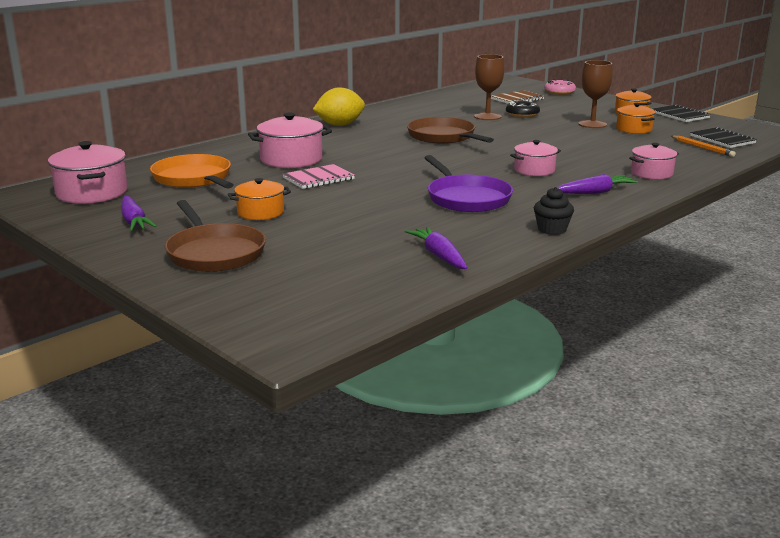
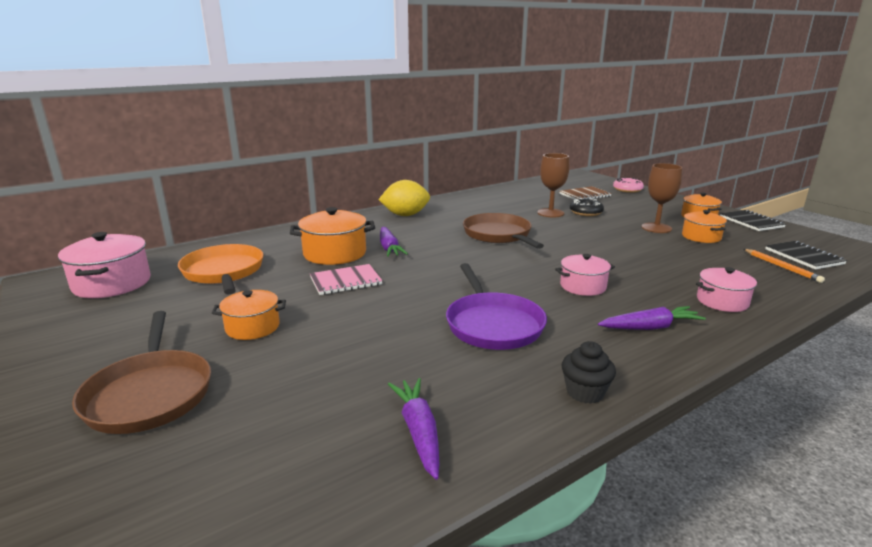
camera: 10 degrees right, 0 degrees up
(134, 221) = (112, 329): purple carrot -> purple carrot (389, 248)
(291, 159) = (335, 253): pink pot -> orange pot

